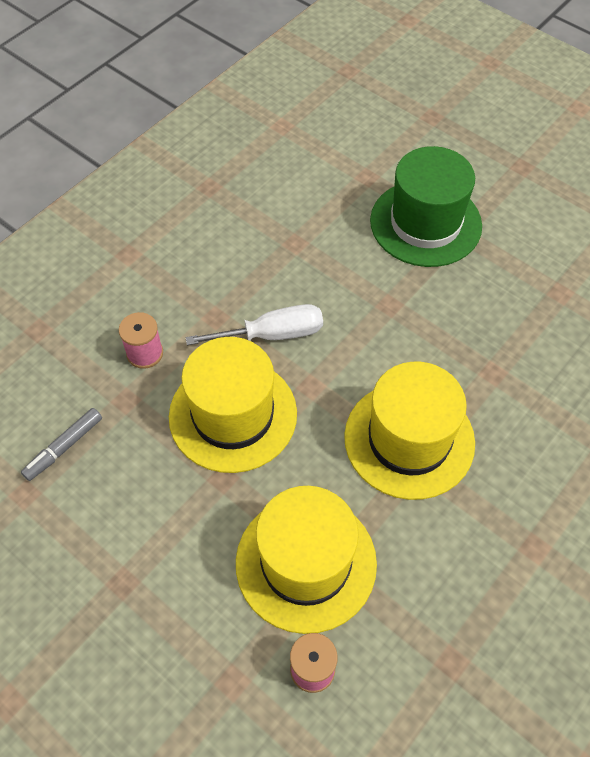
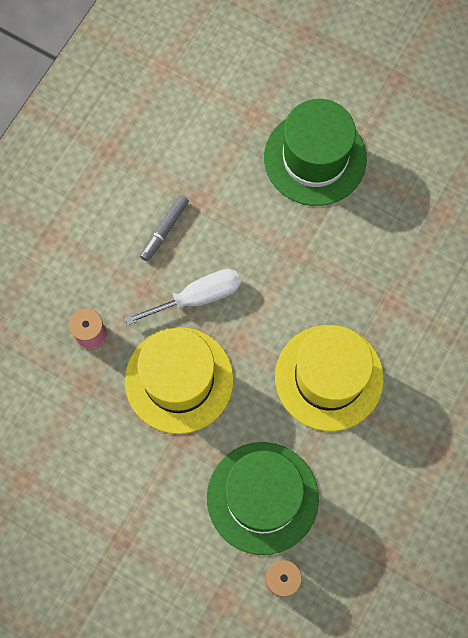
camera: 10 degrees left, 15 degrees up
(64, 447) = (44, 434): grey marker -> grey marker (164, 230)
(306, 563) = (262, 498): yellow hat -> green hat

